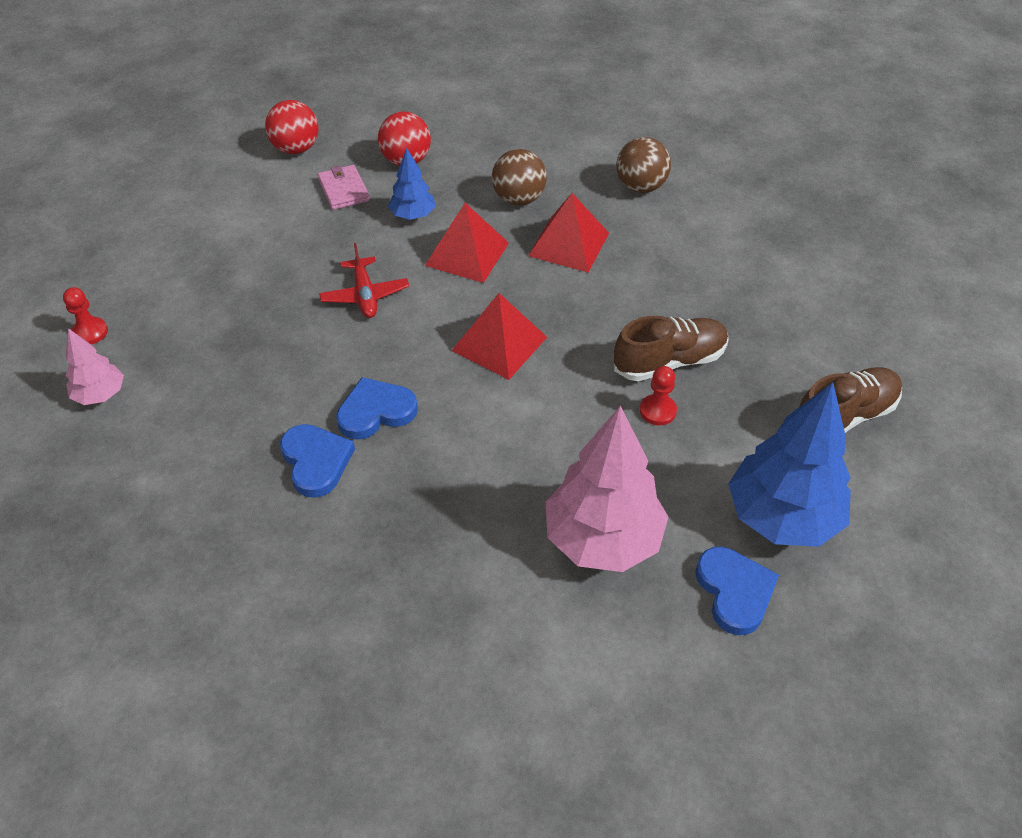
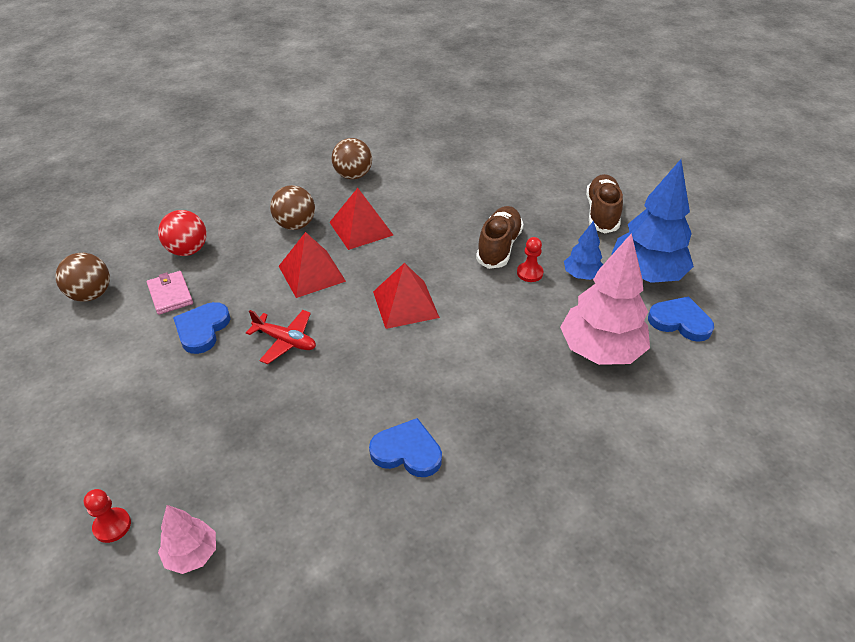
camera: 50 degrees left, 5 degrees down
(296, 149) = (91, 294): red ball -> brown ball
(344, 190) = (170, 294): pink wallet -> pink wallet turned 45 degrees clockwise
(376, 412) = (396, 395): blue heart -> blue heart (202, 329)
(413, 215) = (243, 277): blue tree -> blue tree (581, 275)

